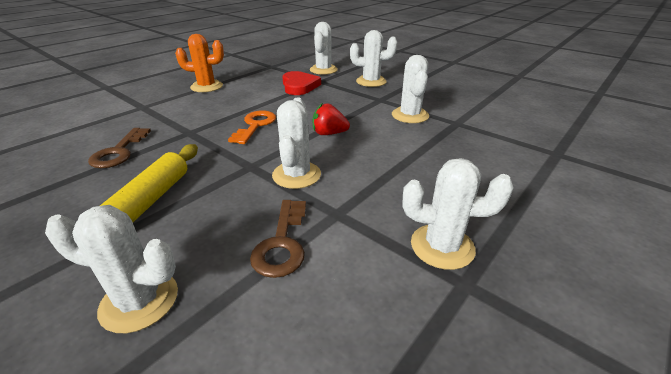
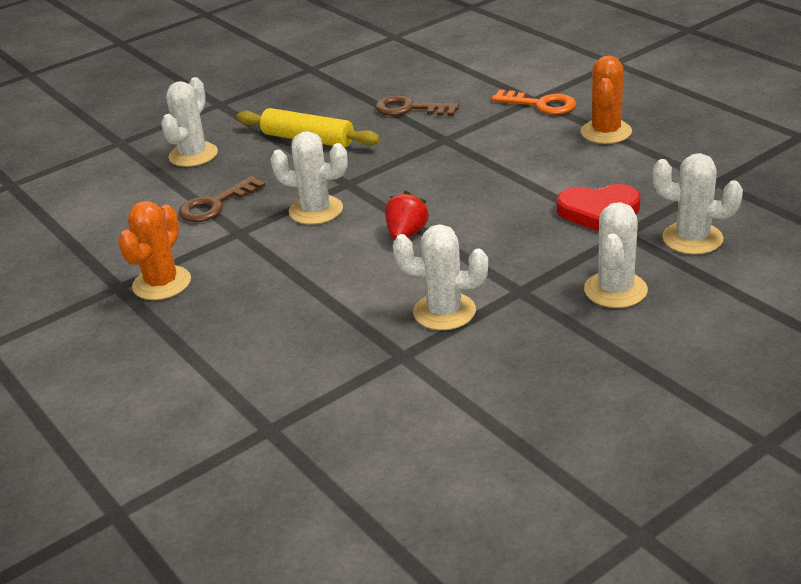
camera: 105 degrees right, 0 degrees up
(255, 125) = (449, 180): orange key -> orange key (540, 104)
(282, 243) = (216, 204): brown key -> brown key turned 60 degrees counterclockwise
(442, 246) = (162, 283): white cactus -> orange cactus

